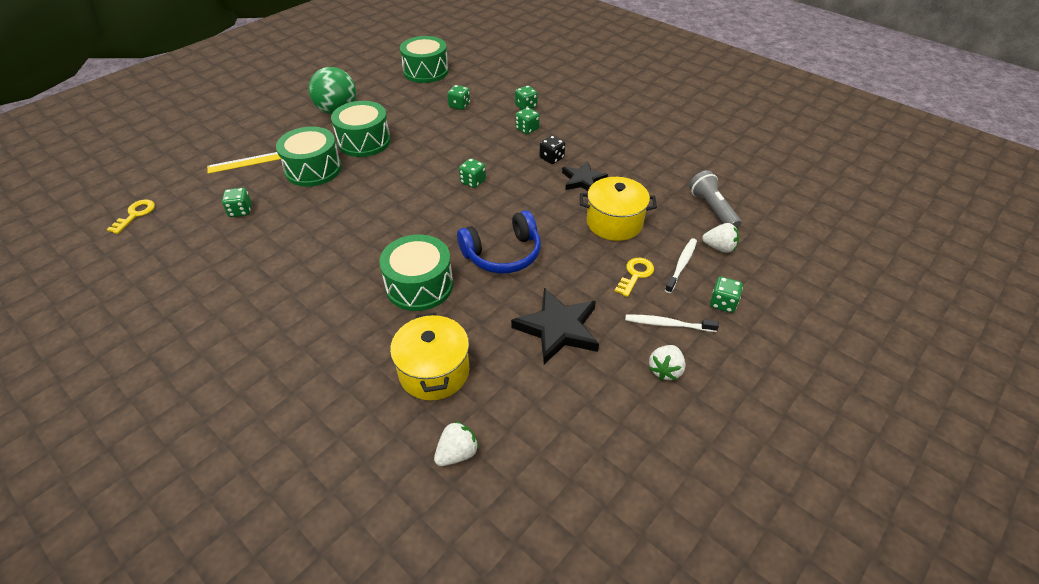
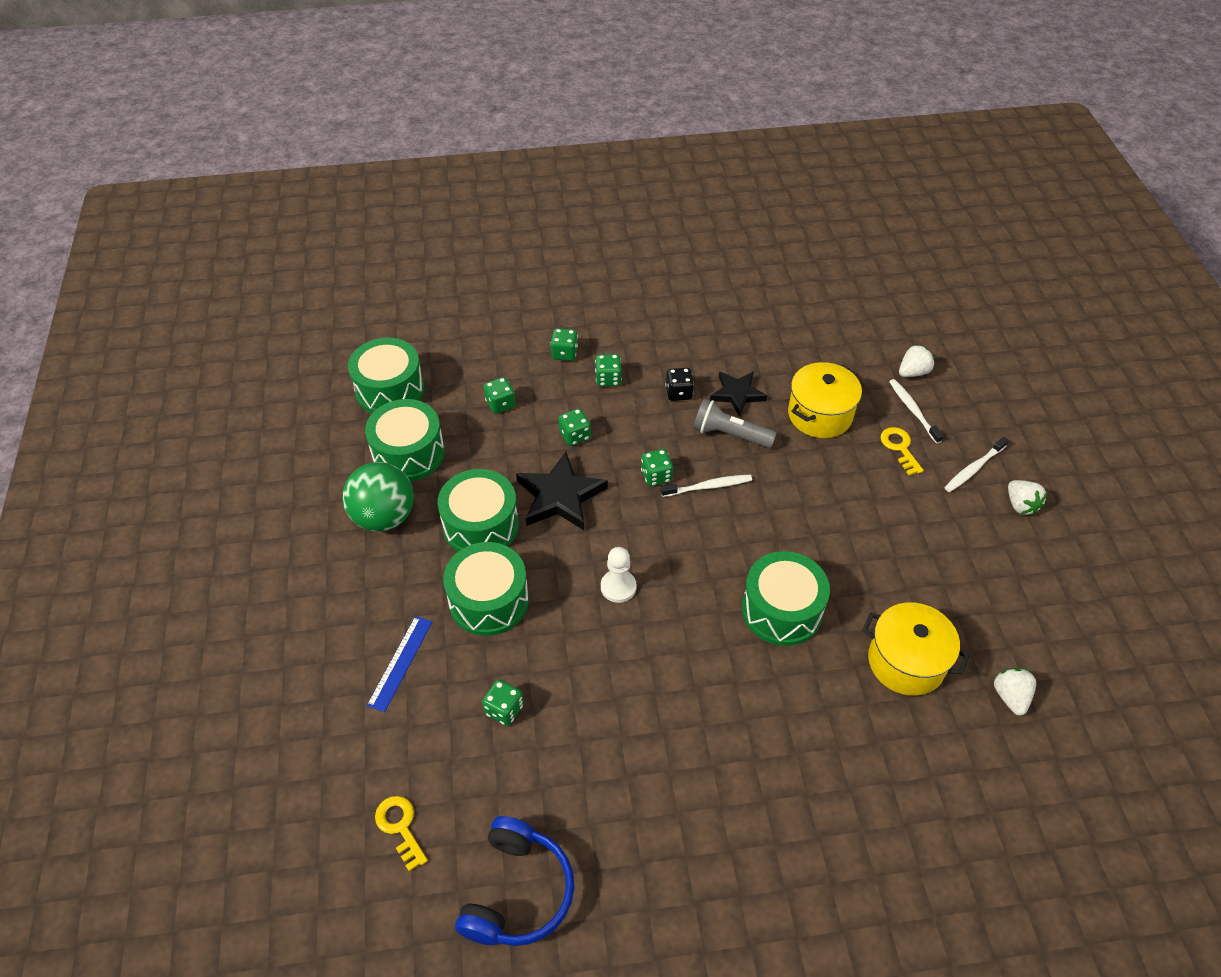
camera: 50 degrees left, 5 degrees up
(244, 162) = (400, 662): yellow ruler -> blue ruler
(369, 209) = (618, 587): none -> white pawn
(389, 97) = (408, 453): none -> green drum
(489, 205) = (708, 487): none -> white toothbrush
(503, 254) = (792, 520): blue headphones -> blue headphones (517, 892)
(558, 328) = (922, 542): black star -> black star (560, 496)
(712, 209) = (861, 340): grey flashlight -> grey flashlight (729, 435)
(722, 303) = (977, 419): green dice -> green dice (575, 436)

